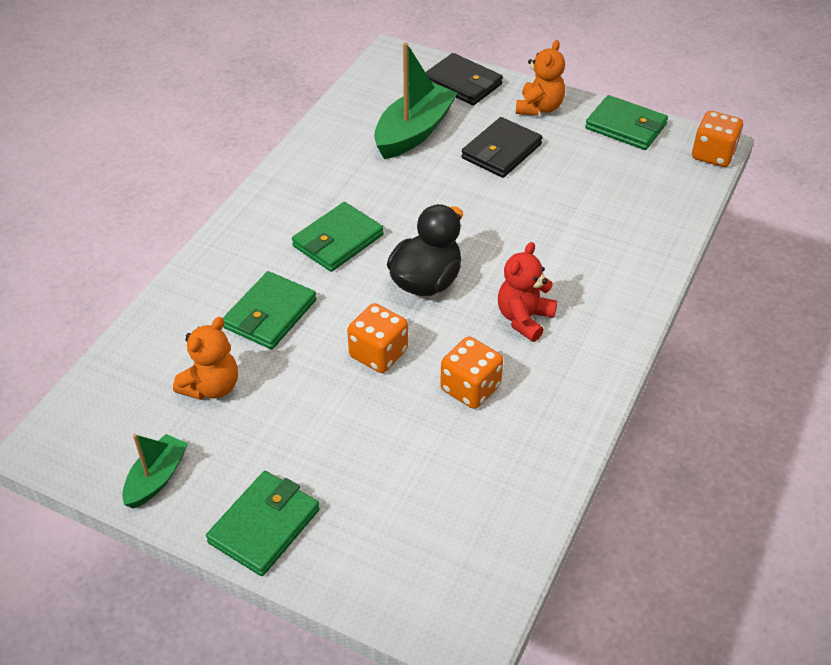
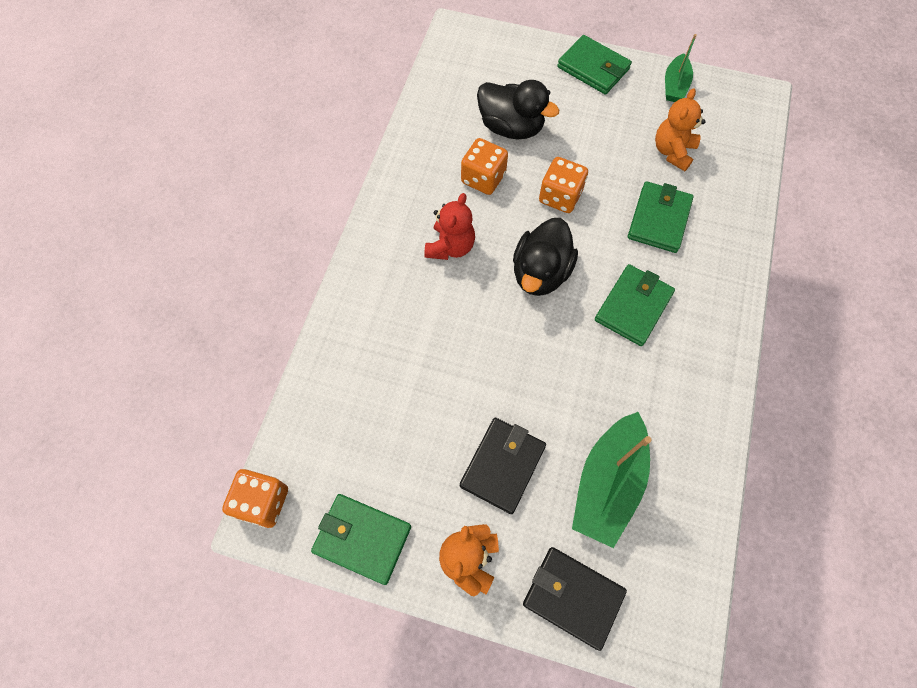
camera: 170 degrees right, 20 degrees up
(264, 526) = (593, 68): green wallet -> green wallet turned 75 degrees counterclockwise
(417, 450) = (511, 127): none -> black duck

